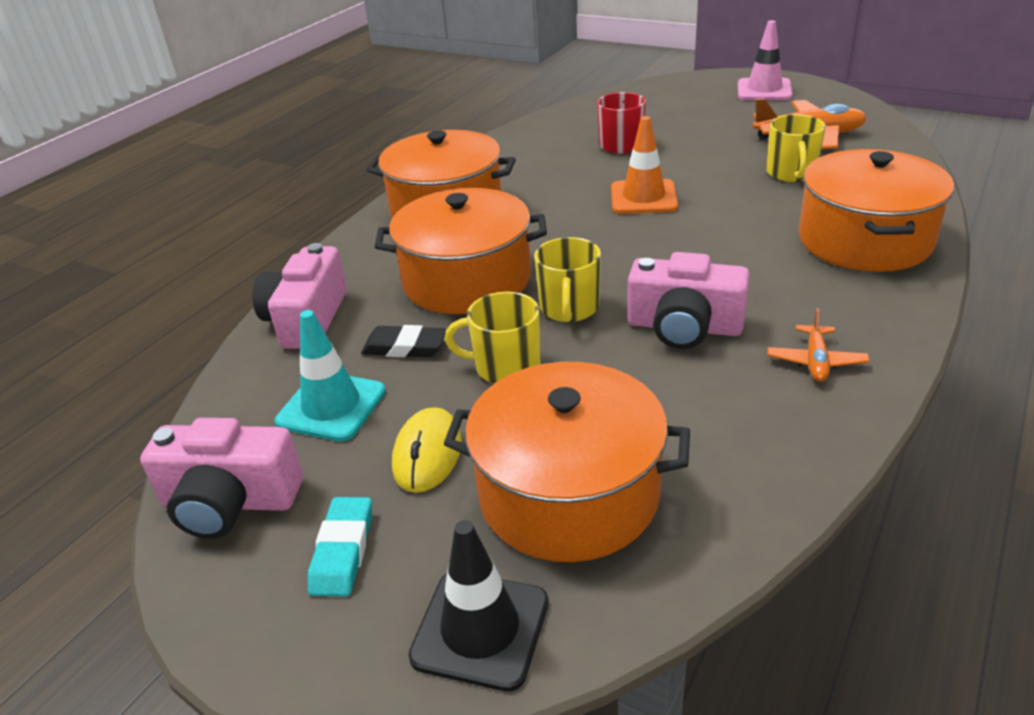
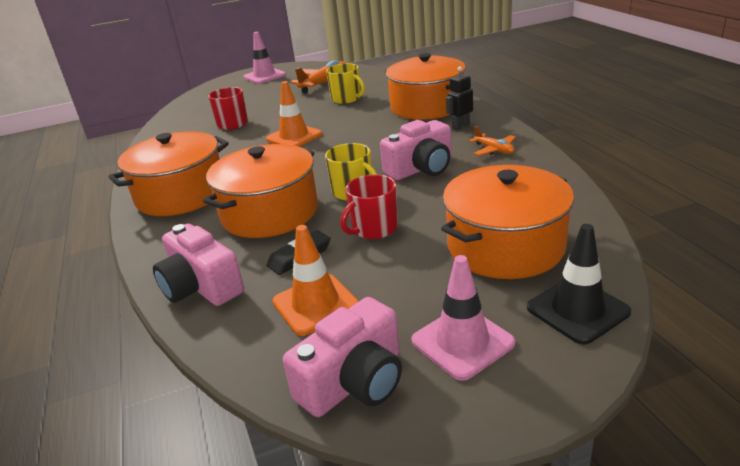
camera: 50 degrees left, 5 degrees down
(331, 406) = (315, 304): turquoise traffic cone -> orange traffic cone
(343, 551) = (462, 342): turquoise eraser -> pink traffic cone
(427, 454) = (414, 281): yellow mouse -> none
(505, 366) = (374, 228): yellow mug -> red mug
(845, 298) = (460, 126): none -> black robot

